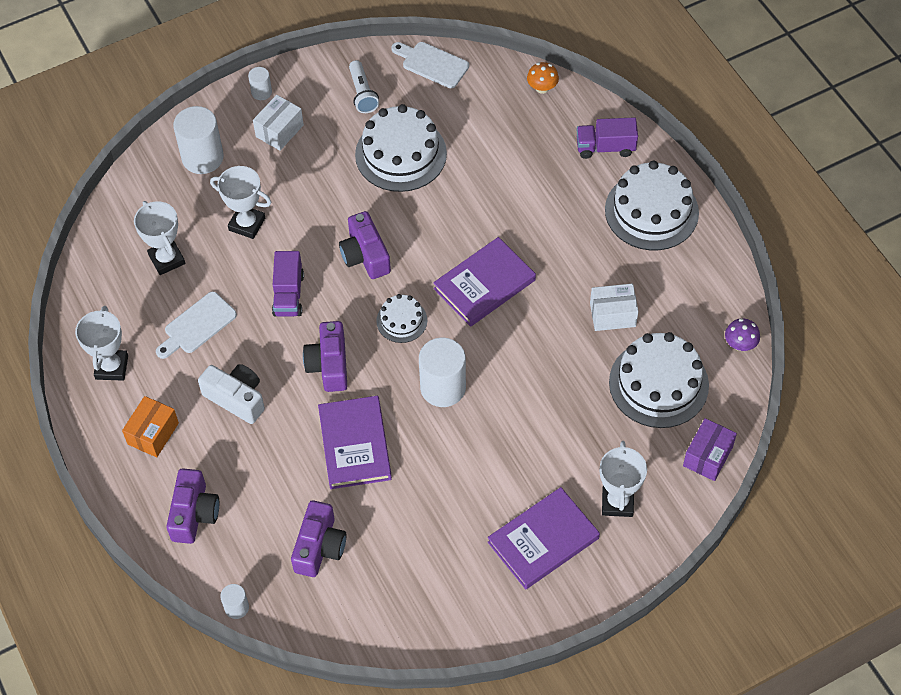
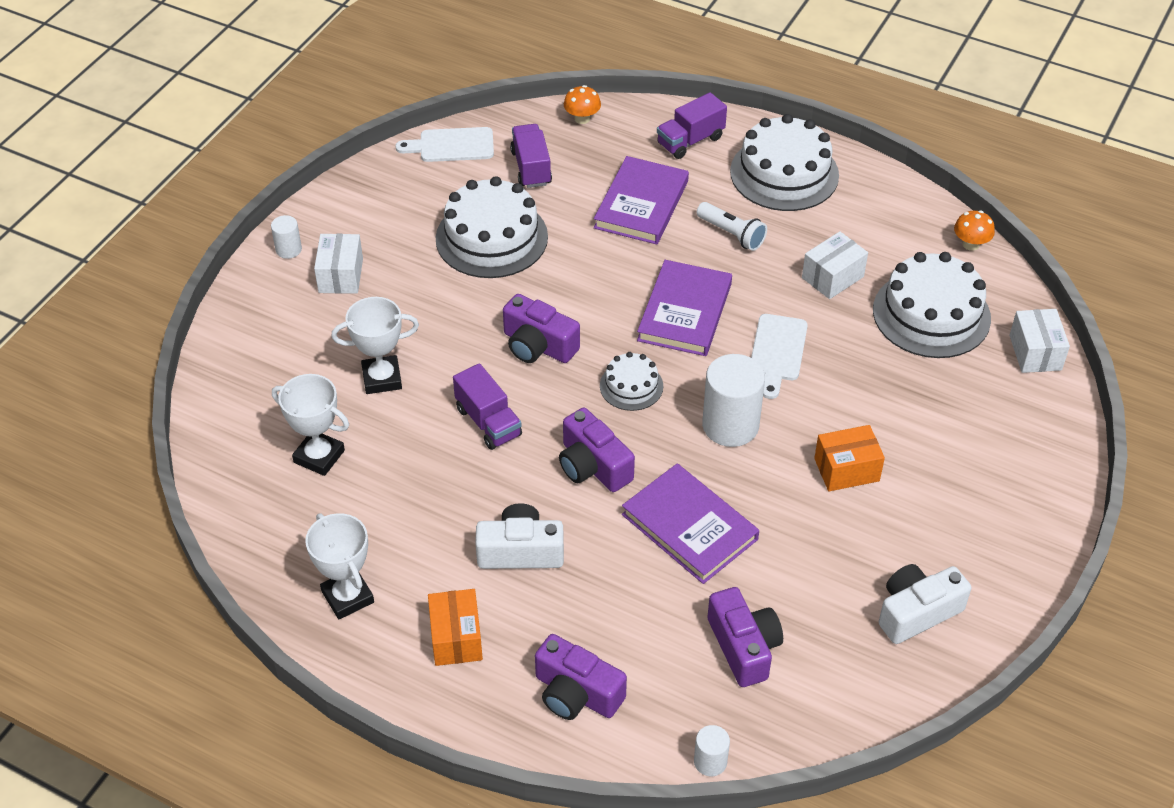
camera: 35 degrees left, 10 degrees down
(194, 513) = (576, 693): purple camera -> purple camera turned 150 degrees clockwise
(197, 325) = (412, 503): white cutting board -> white cutting board (777, 351)
(202, 157) = (274, 339): white cylinder -> none
(362, 93) = (402, 202): white flashlight -> white flashlight (732, 234)
(450, 592) = (917, 612): none -> white camera
(472, 111) = (531, 168): none -> purple truck
(493, 465) = (846, 469): none -> orange box
(543, 540) = (959, 510): purple book -> purple book (641, 204)
(617, 502) = (994, 437): white trophy -> none
(707, 456) = (1035, 352): purple box -> white box
(740, 344) = (970, 244): purple mushroom -> orange mushroom

